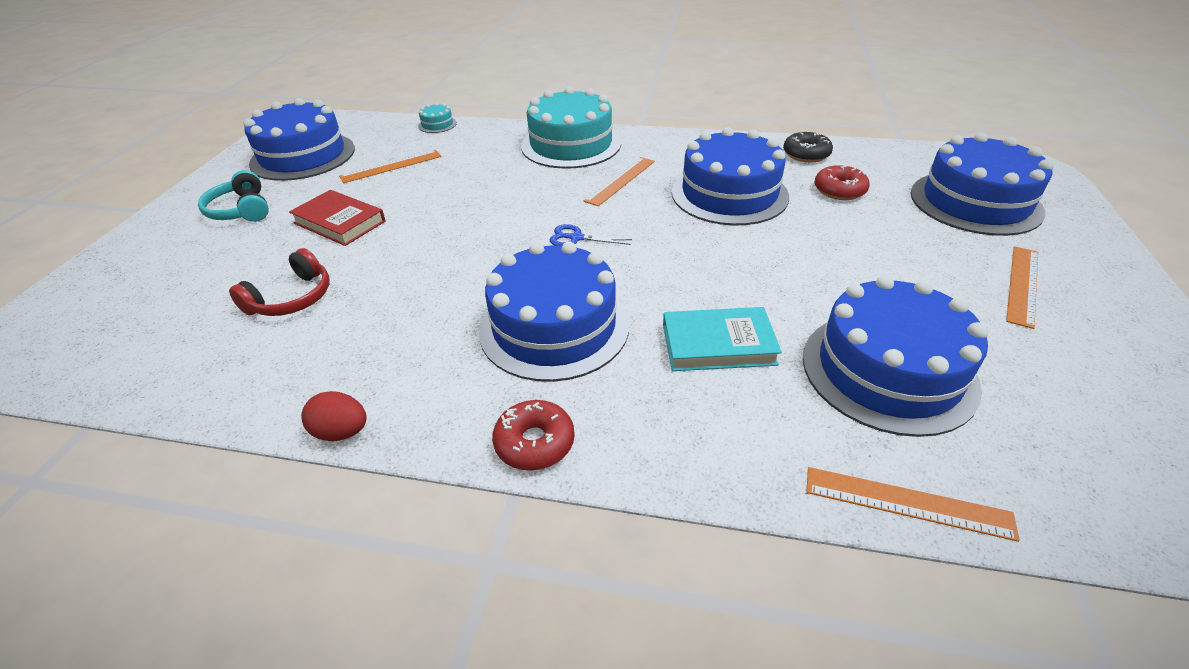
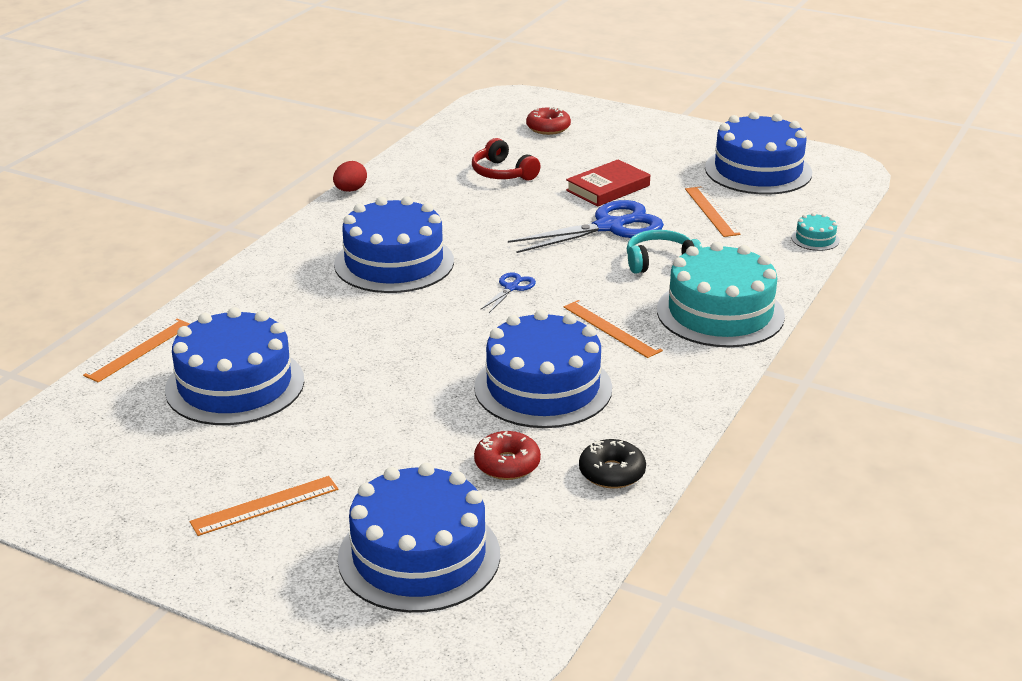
camera: 105 degrees right, 10 degrees down
(241, 210) = (654, 150): turquoise headphones -> turquoise headphones (660, 262)
(431, 208) = (609, 227): none -> blue scissors
(534, 443) = (291, 243): red donut -> red donut (548, 128)
(718, 344) = (321, 322): turquoise book -> none
(1023, 285) = (265, 506): orange ruler -> orange ruler turned 75 degrees counterclockwise

